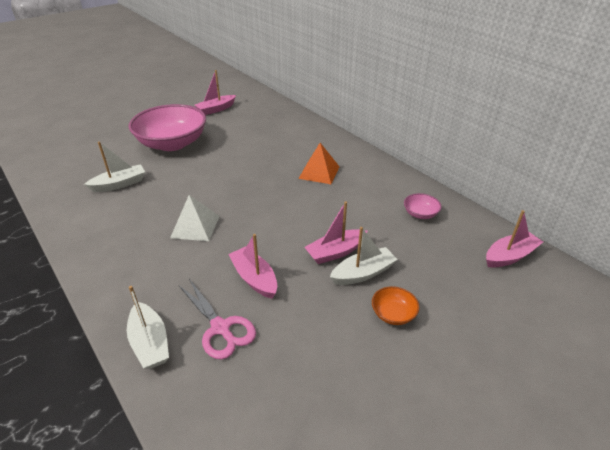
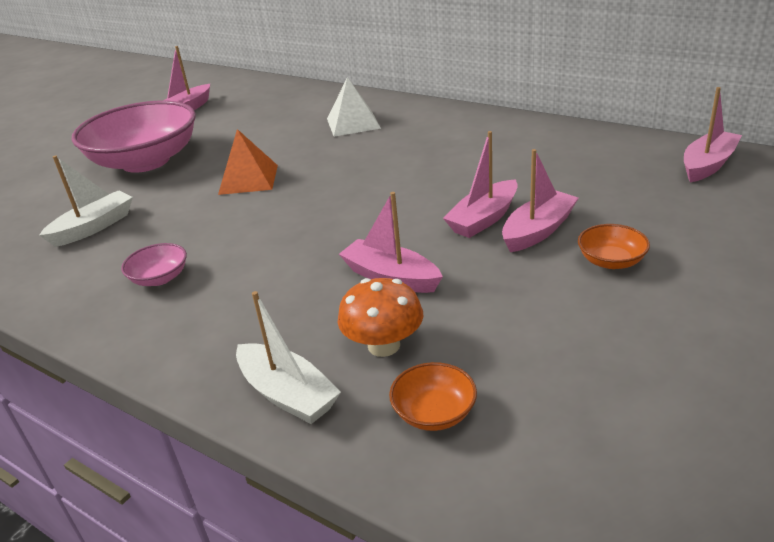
camera: 15 degrees left, 5 degrees down
(195, 226) = (256, 244): white pyramid -> white pyramid (353, 123)
(218, 388) = (434, 413): none -> orange bowl
(220, 328) = (384, 345): pink scissors -> orange mushroom
(319, 172) = (394, 142): orange pyramid -> orange pyramid (248, 179)
(363, 273) = (538, 231): white boat -> pink boat
(420, 214) = (564, 152): pink bowl -> pink bowl (160, 278)

